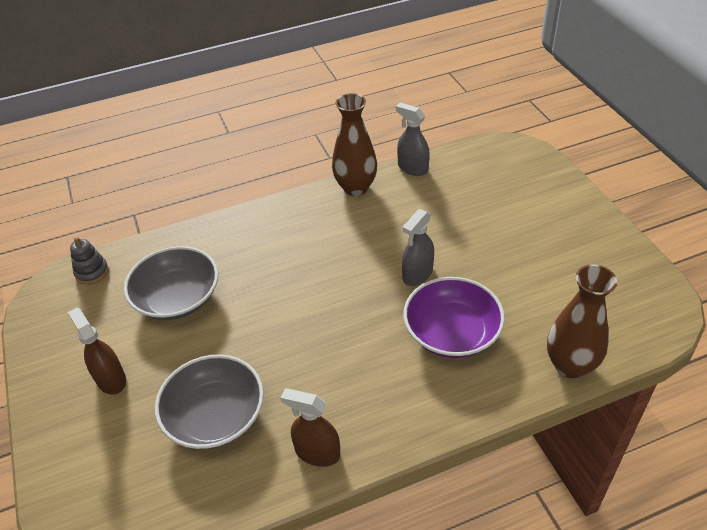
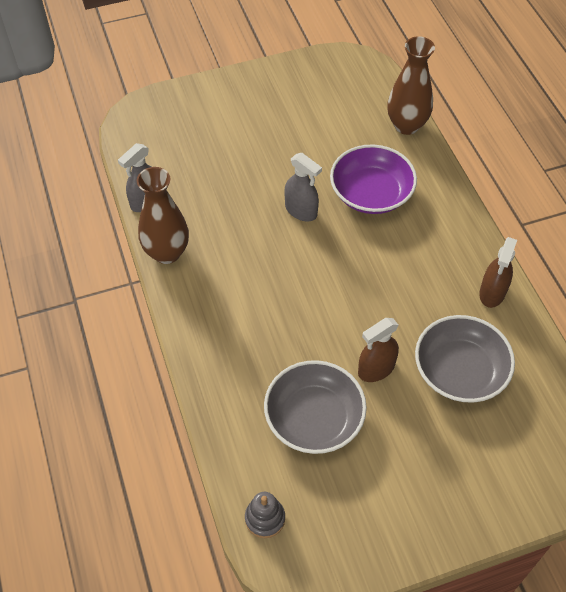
camera: 90 degrees left, 10 degrees up
(111, 379) = (420, 470): brown spray bottle -> brown spray bottle (376, 369)

